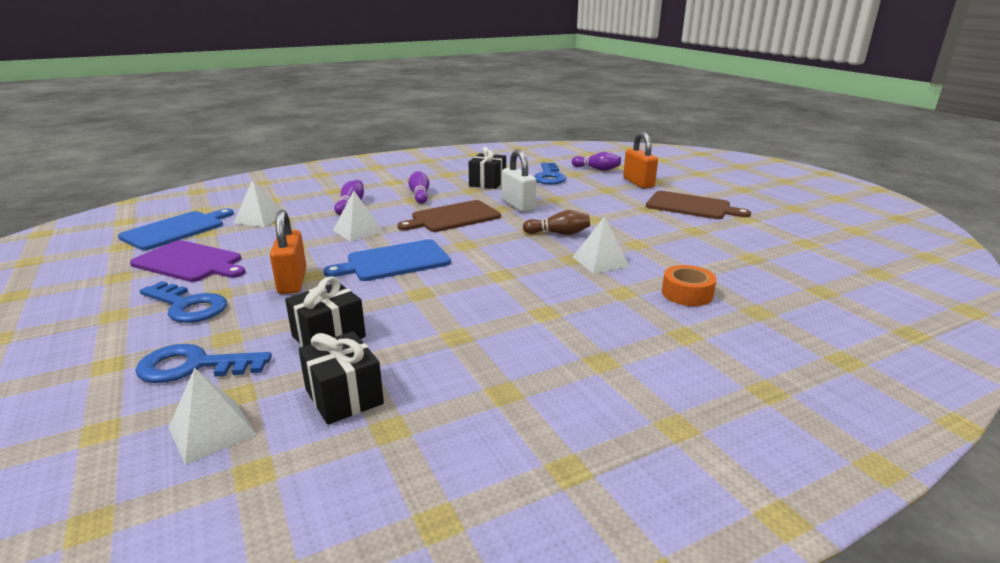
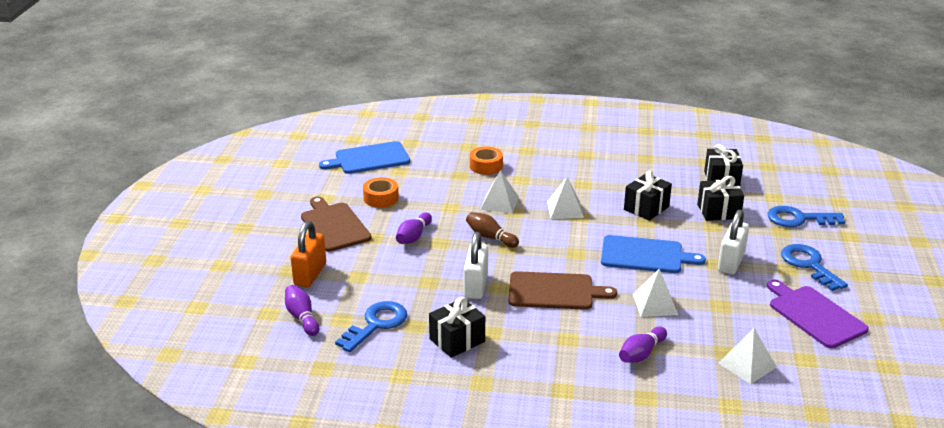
camera: 145 degrees left, 5 degrees up
(176, 230) = (837, 377): blue cutting board -> blue cutting board (369, 159)
(194, 366) = (798, 219): blue key -> blue key turned 150 degrees clockwise
(212, 431) = (786, 185): white pyramid -> white pyramid (565, 209)
(292, 281) = (731, 262): orange padlock -> white padlock
(420, 195) = (554, 344): purple bowling pin -> purple bowling pin (413, 236)
(432, 308) = (646, 208): none -> black gift
(707, 232) = (381, 198): none -> orange tape

